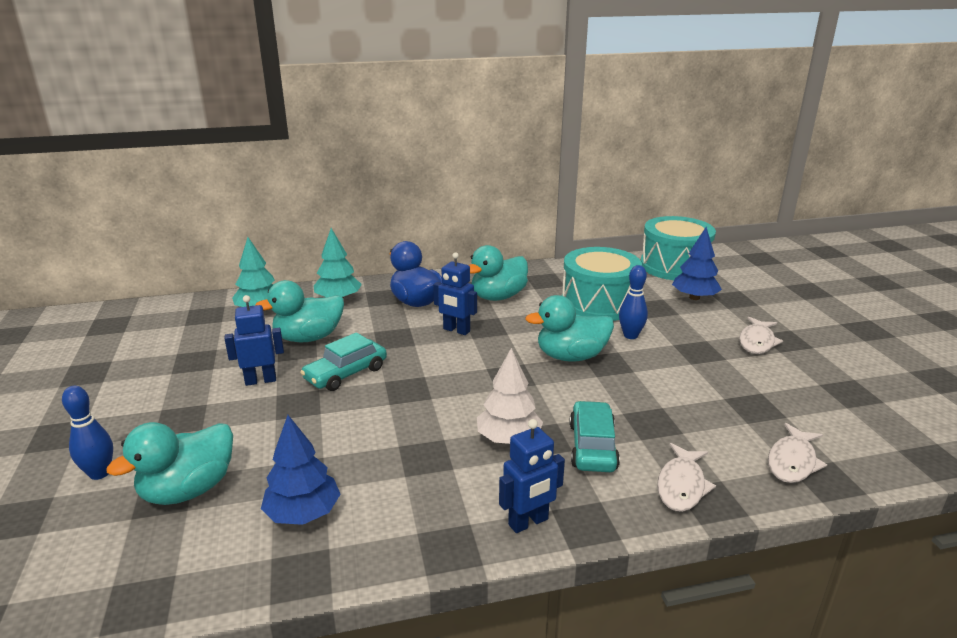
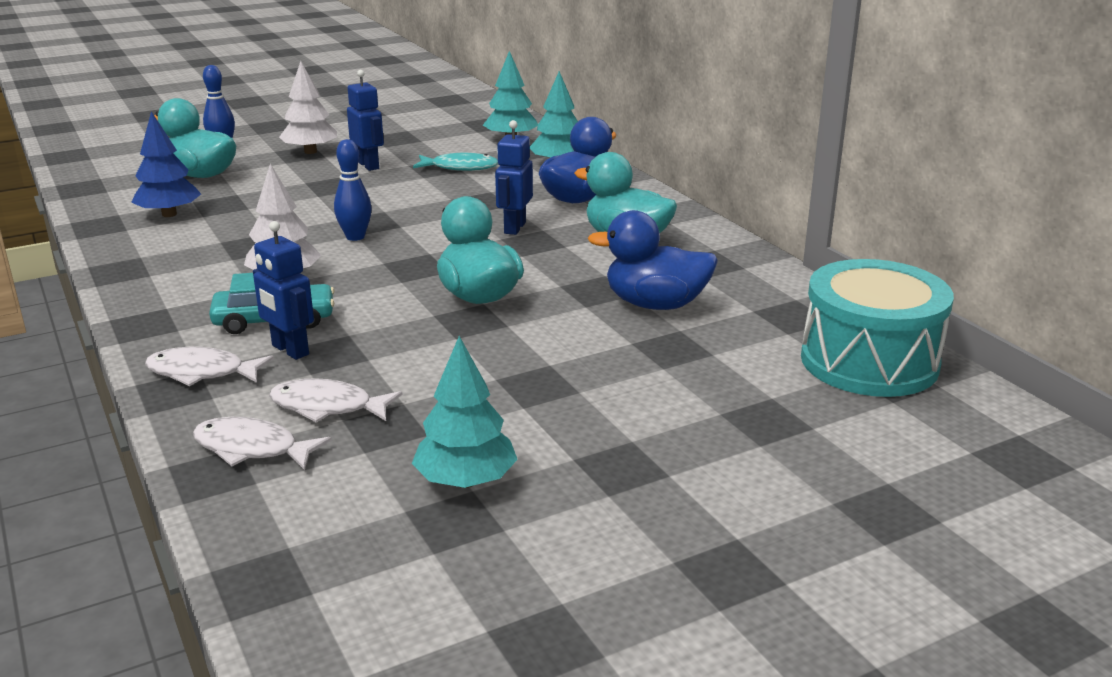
camera: 75 degrees right, 0 degrees up
(183, 411) = (310, 151): none -> white tree
(309, 338) = (460, 167): turquoise duck -> turquoise fish
(346, 373) = (393, 193): turquoise car -> none
(528, 522) = (148, 298): blue robot -> blue robot (290, 350)
(598, 303) = (655, 304): turquoise drum -> blue duck
(630, 335) = (560, 332): blue bowling pin -> blue bowling pin (355, 237)
(694, 297) = (739, 381): blue tree -> none
(757, 341) = (598, 437): white fish -> white fish (328, 407)
(811, 385) = (465, 481): none -> turquoise tree

